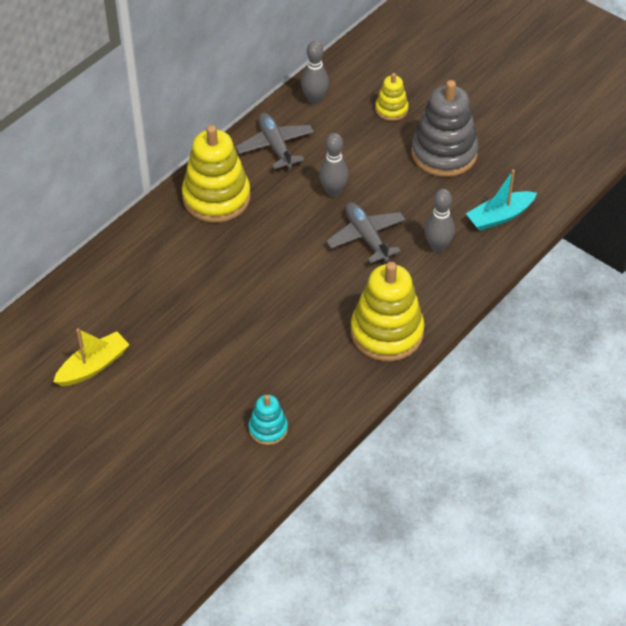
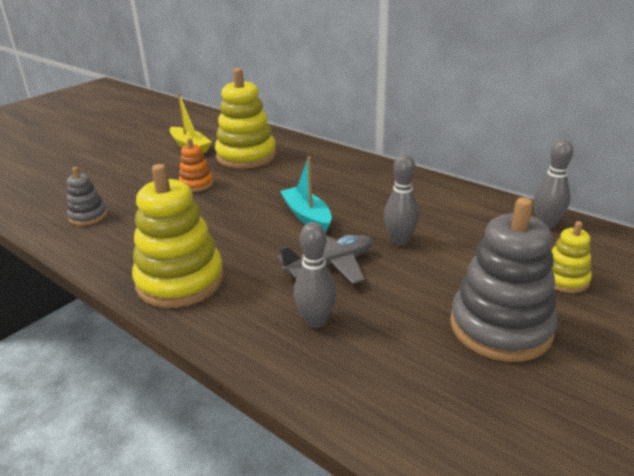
camera: 90 degrees right, 20 degrees down
(204, 345) = (196, 184): none -> orange stacking toy
(216, 198) = (375, 180): yellow stacking toy -> yellow stacking toy (246, 156)
(268, 429) = (88, 216): turquoise stacking toy -> grey stacking toy
(275, 146) = (457, 205): grey plane -> none
(499, 216) = (382, 387): turquoise boat -> turquoise boat (307, 216)

